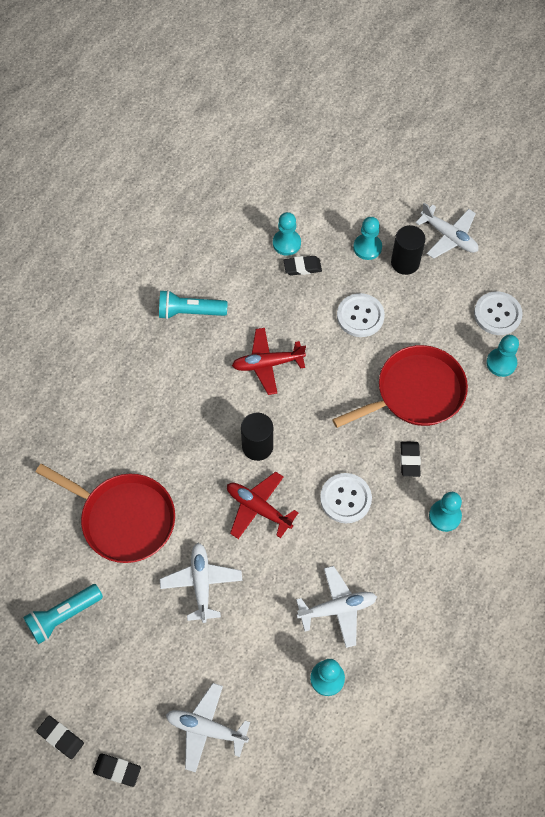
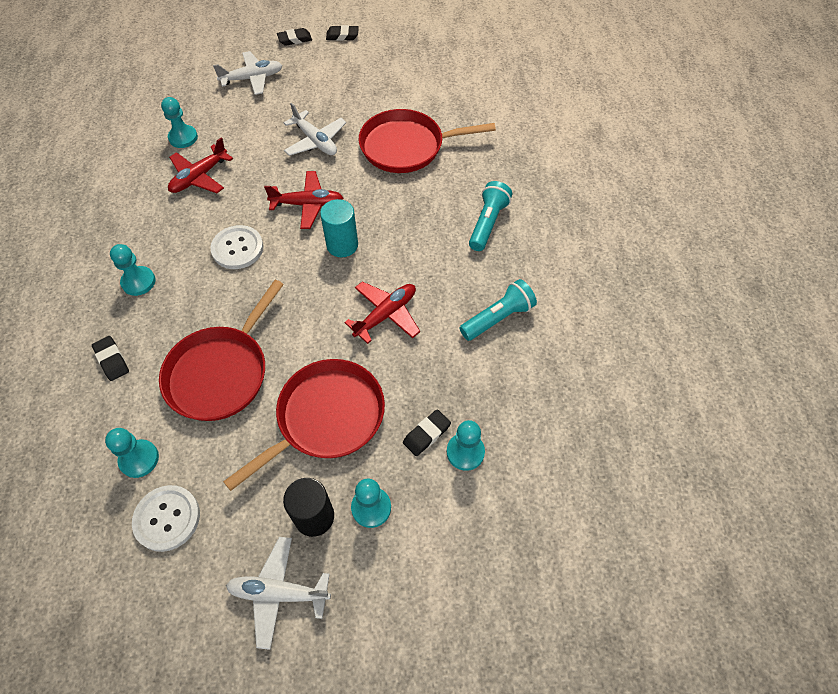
camera: 145 degrees right, 5 degrees down
(63, 616) = (396, 81): turquoise flashlight -> turquoise flashlight (487, 223)
(257, 446) = (342, 245): black cylinder -> turquoise cylinder
(337, 608) = (199, 177): white plane -> red plane
(360, 316) = (326, 417): white button -> red pan
(409, 460) = (195, 308): black eraser -> black eraser (112, 360)

